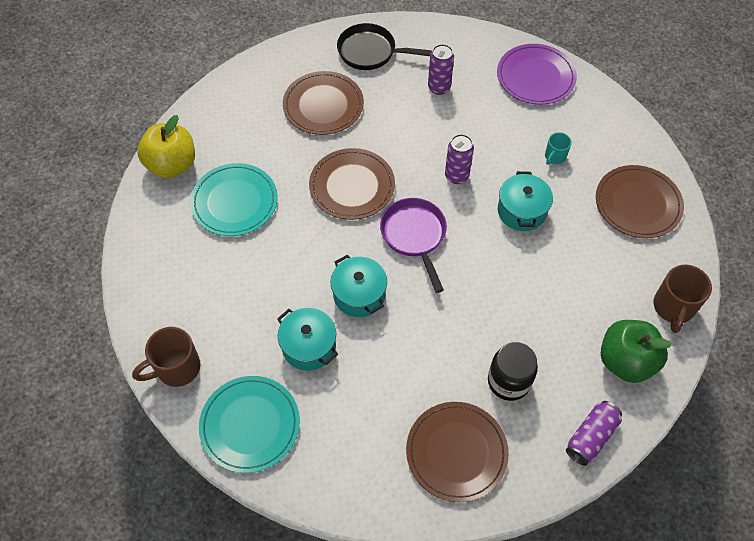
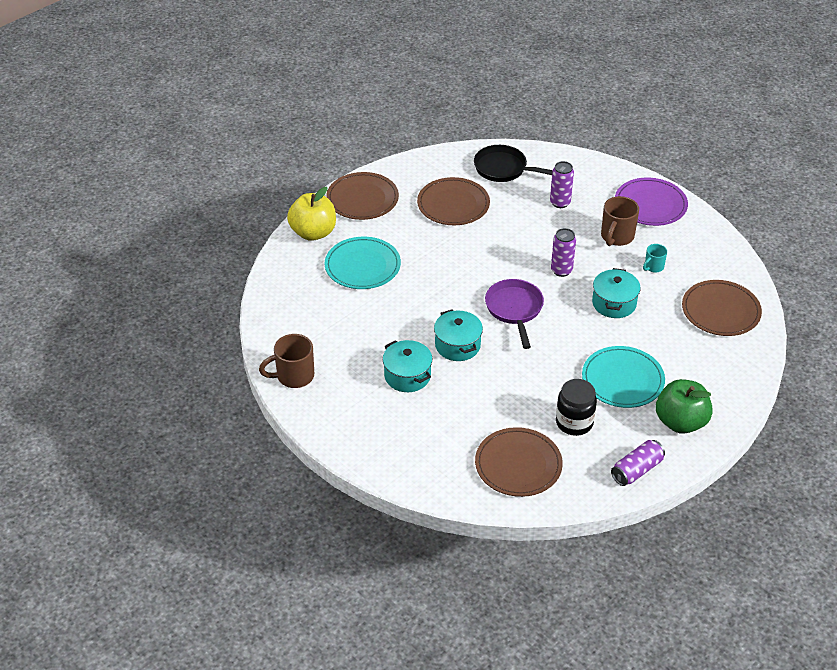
camera: 10 degrees right, 15 degrees down
(250, 425) = (348, 423): turquoise plate -> turquoise plate (622, 380)
(352, 186) = (467, 267): brown plate -> brown plate (362, 199)
(673, 308) = (733, 390): brown mug -> brown mug (616, 237)

